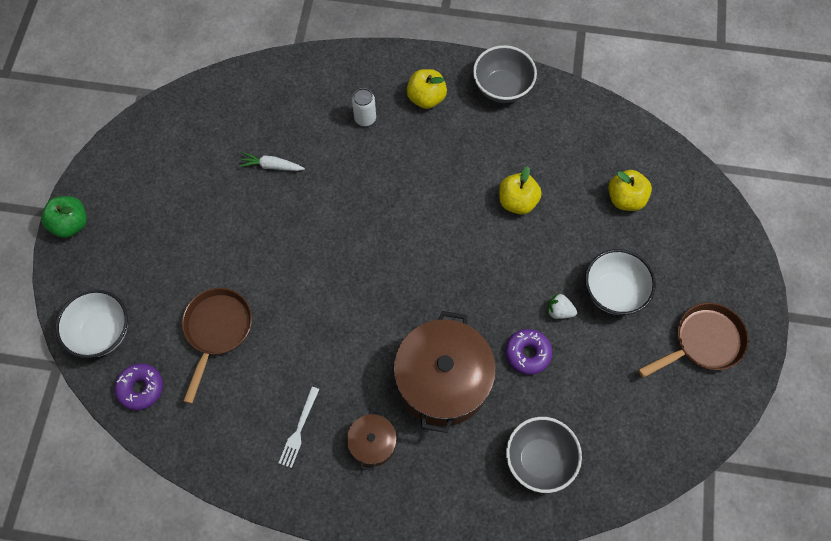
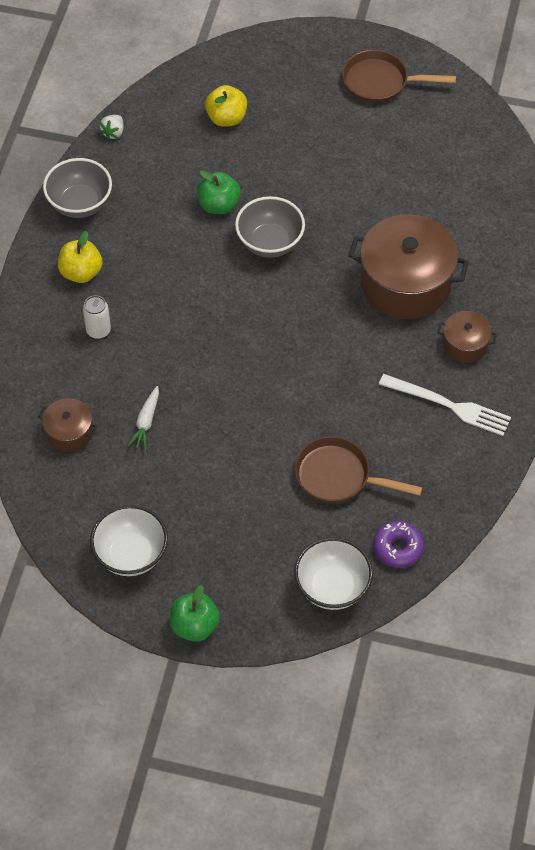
camera: 85 degrees left, 10 degrees down
(259, 109) = (69, 432): none -> brown pot
(299, 429) = (448, 405): white fork -> white fork, size x1.63
(517, 201) = (218, 205): yellow apple -> green apple
(527, 353) = (382, 214): purple donut -> none
(539, 459) = (485, 216): grey bowl -> grey bowl (270, 243)
(559, 311) = (341, 185): white strawberry -> white strawberry (113, 132)
(613, 292) = (325, 141): white bowl -> white bowl (131, 555)
(703, 342) = (380, 82): brown pan -> brown pan turned 60 degrees counterclockwise

